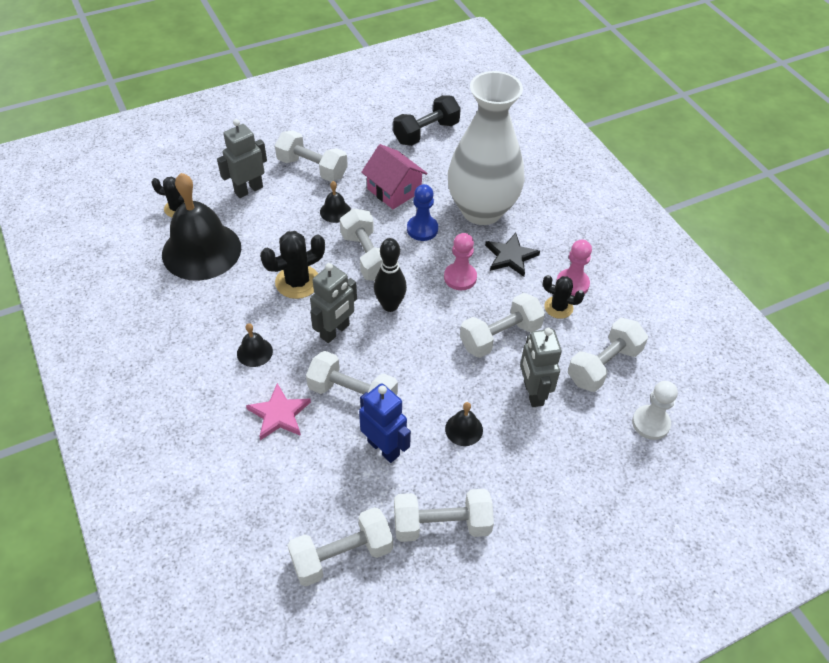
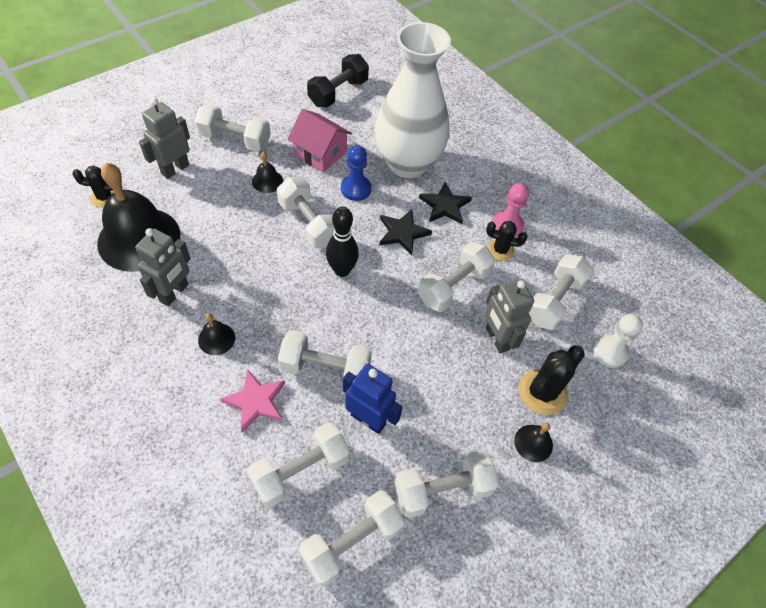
camera: 15 degrees left, 5 degrees up
(297, 282) = (245, 258): black cactus -> black cactus (542, 392)
(308, 483) = (301, 471): none -> white dumbbell
(335, 331) = (293, 305): grey robot -> grey robot (174, 293)
(460, 277) = (402, 233): pink pawn -> black star
(464, 429) = (441, 386): black bell -> black bell (533, 443)

